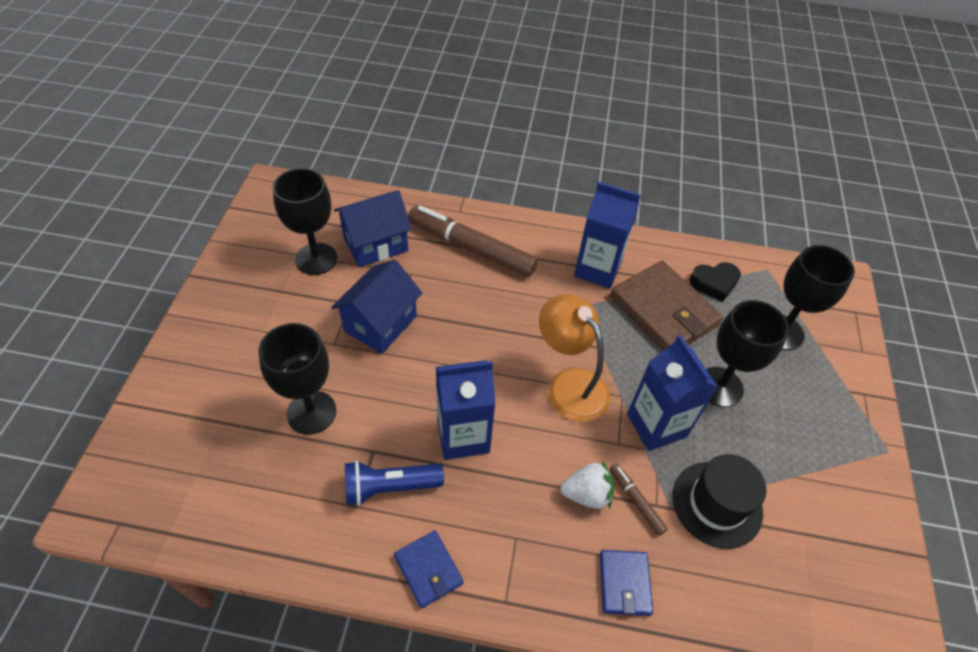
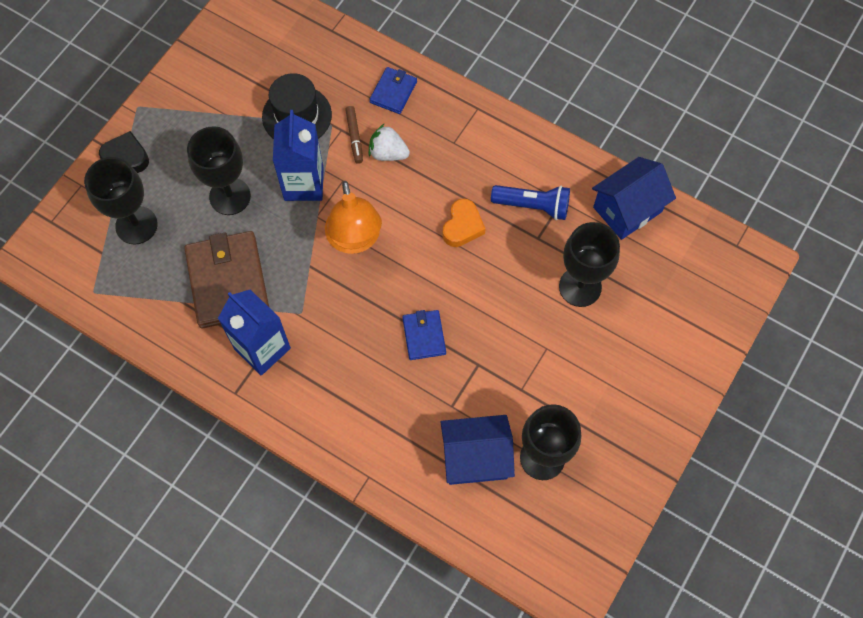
camera: 155 degrees left, 15 degrees up
(380, 323) = (498, 356): blue house -> blue house (627, 209)
(428, 569) = (522, 143): blue wallet -> blue wallet (424, 336)
(463, 436) = (462, 226): blue carton -> orange heart
(471, 248) = (377, 419): brown marker -> none
(714, 283) = (158, 294): black heart -> black heart (126, 156)

